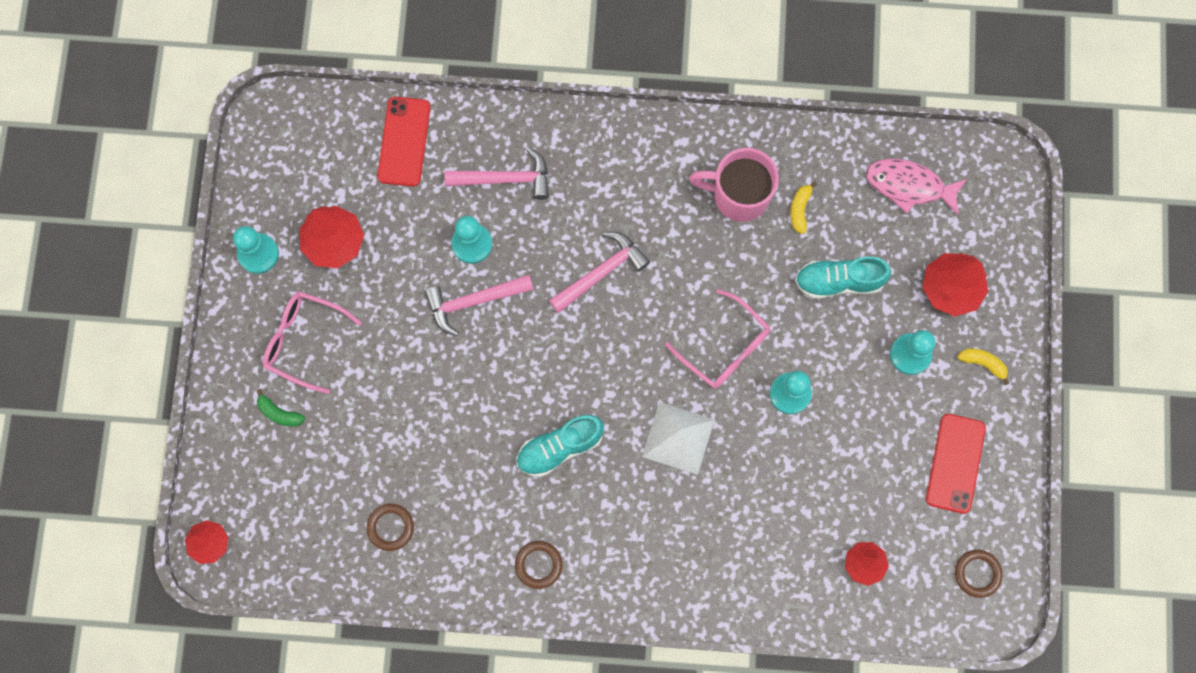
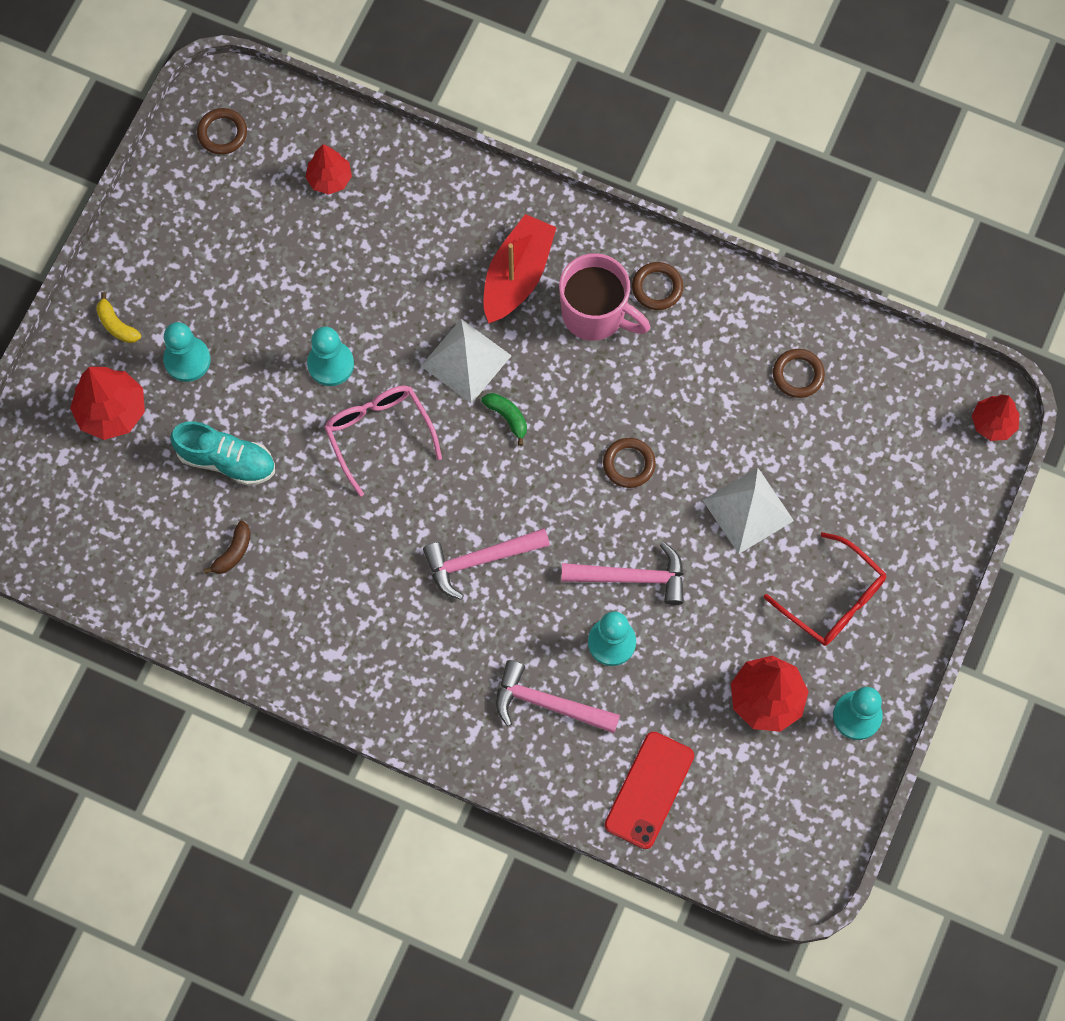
camera: 160 degrees left, 5 degrees down
(279, 413) = (882, 531): green banana -> green banana (507, 417)
(303, 341) = (833, 600): pink glasses -> red glasses
(397, 391) = (748, 510): none -> white pyramid
(508, 396) = (629, 464): none -> brown ring
(560, 448) = (593, 393): turquoise shoe -> none
(664, 531) = (517, 276): none -> red boat
(738, 196) = (294, 591): pink mug -> pink mug (595, 314)
(800, 210) = (233, 552): yellow banana -> brown banana
(909, 186) = (102, 536): pink fish -> none
(955, 463) = (194, 240): red phone -> none

